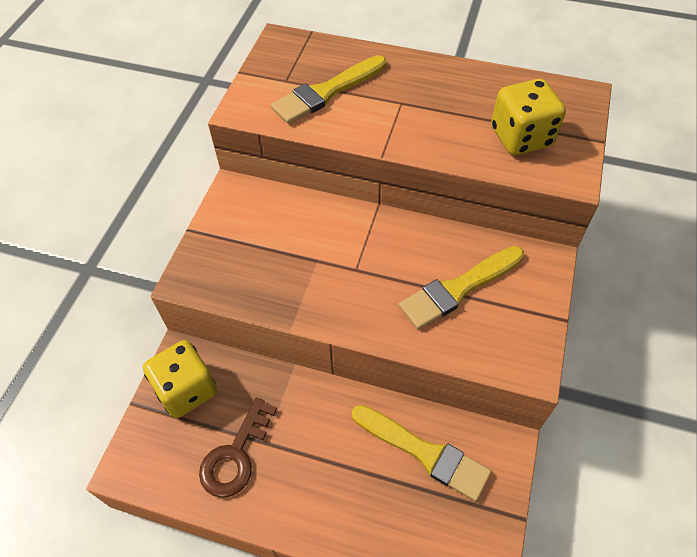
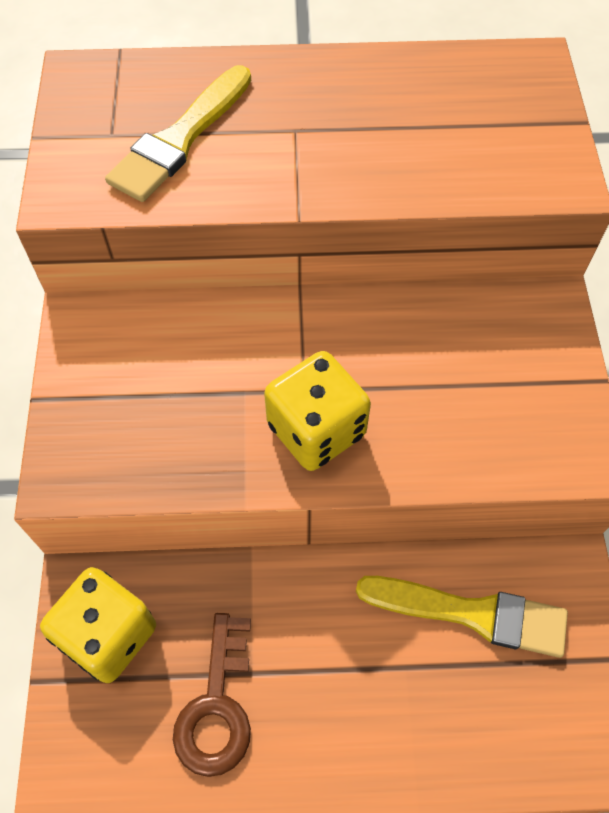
camera: 20 degrees left, 5 degrees up
(458, 289) = (454, 378): yellow brush -> none
(521, 137) = (479, 142): yellow dice -> yellow dice (316, 430)

